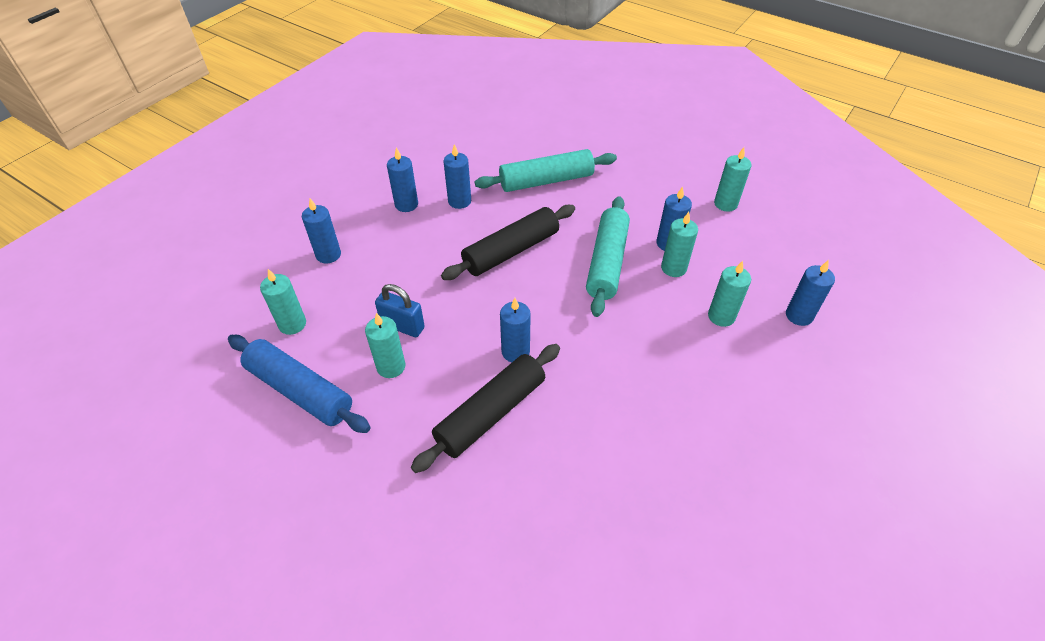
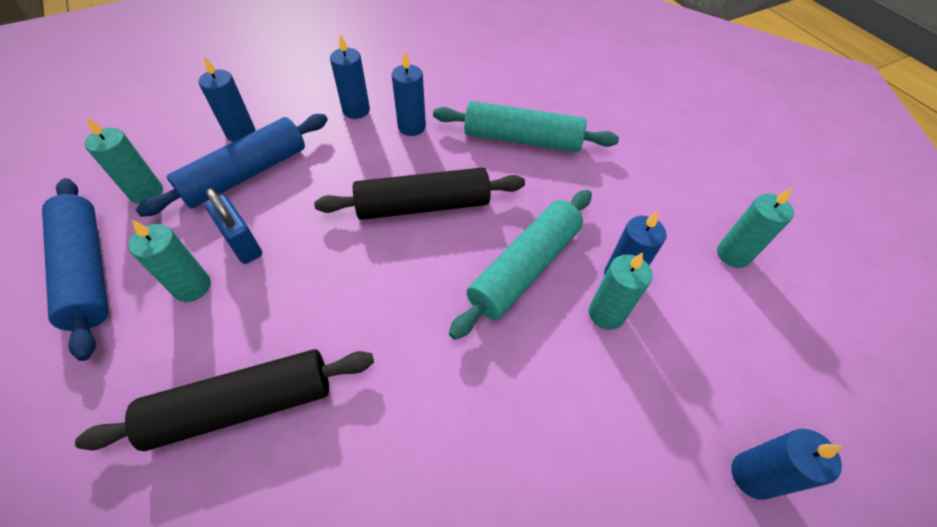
camera: 25 degrees right, 5 degrees up
(360, 281) = (246, 174): none -> blue rolling pin
(515, 352) = (333, 335): blue candle -> none
(721, 316) = (630, 417): turquoise candle -> none

